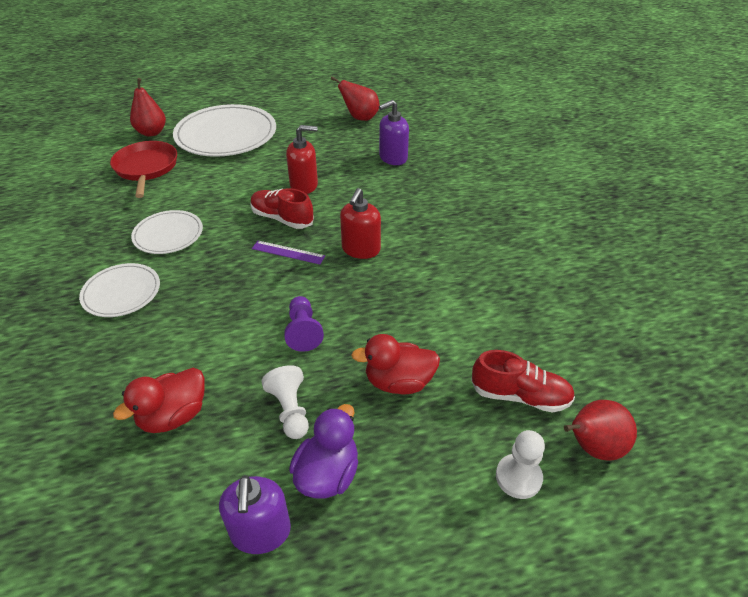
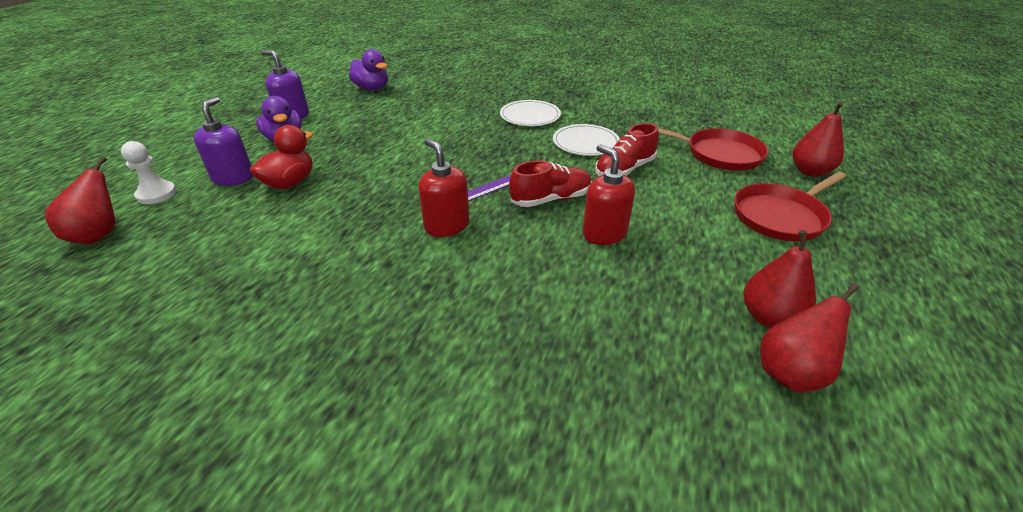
camera: 125 degrees right, 5 degrees down
(96, 514) = (372, 88): none -> purple duck
(173, 416) = (397, 112): red duck -> none
(226, 134) = (781, 216): white plate -> red pan
(290, 410) = (341, 141): white pawn -> none
(303, 331) = (394, 164): purple pawn -> none
(304, 185) = (604, 233): red soap dispenser -> red soap dispenser turned 120 degrees clockwise
(328, 126) = (769, 317): none -> red pear
(393, 158) = (613, 343): purple soap dispenser -> purple soap dispenser (233, 178)
(520, 396) = (183, 227): red shoe -> red shoe (624, 169)

